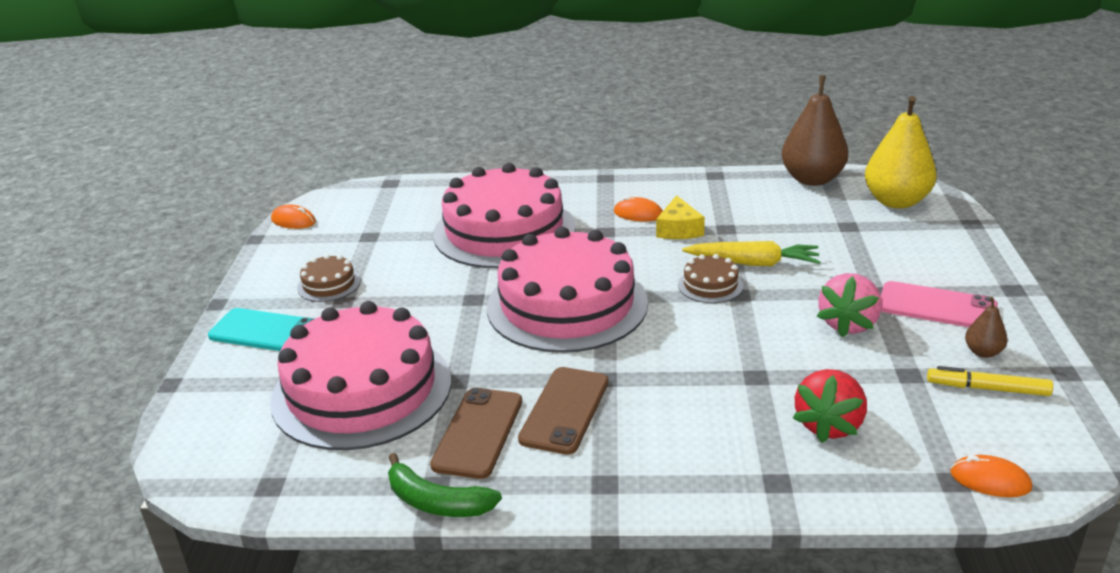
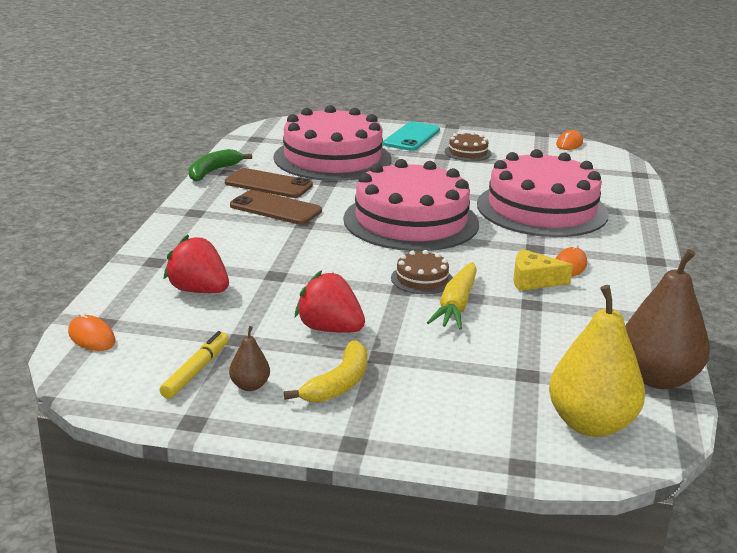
camera: 95 degrees right, 5 degrees down
(848, 324) = (330, 329): pink strawberry -> red strawberry
(937, 307) = (339, 384): pink phone -> yellow banana
(990, 480) = (91, 337): orange mouse -> orange mouse turned 75 degrees counterclockwise

